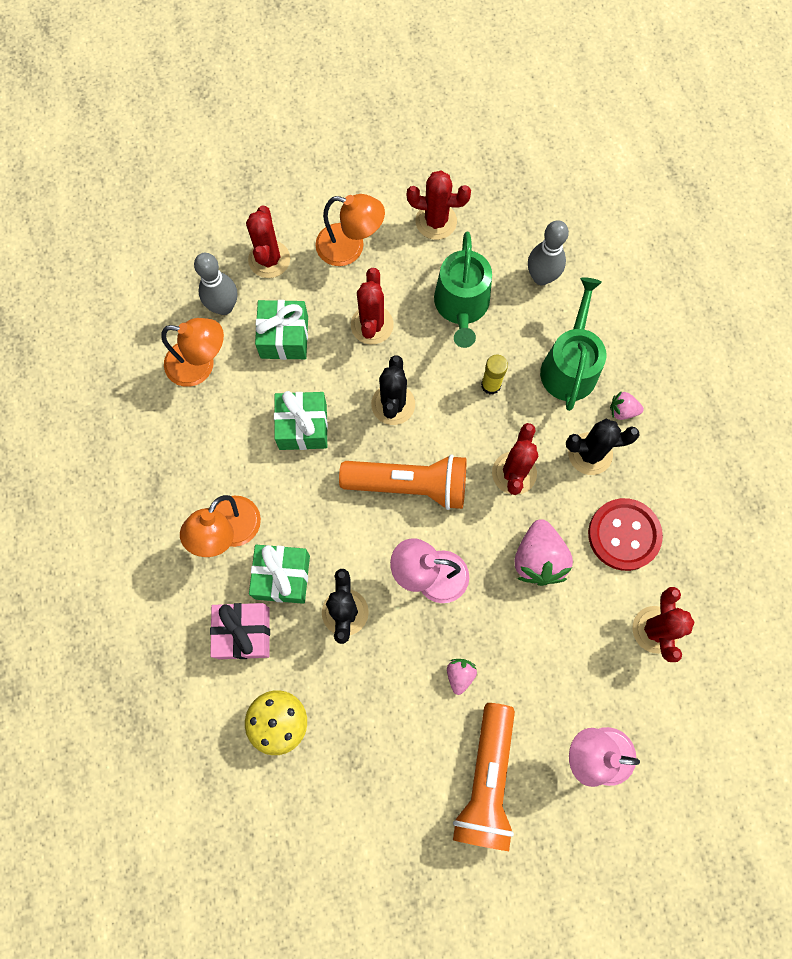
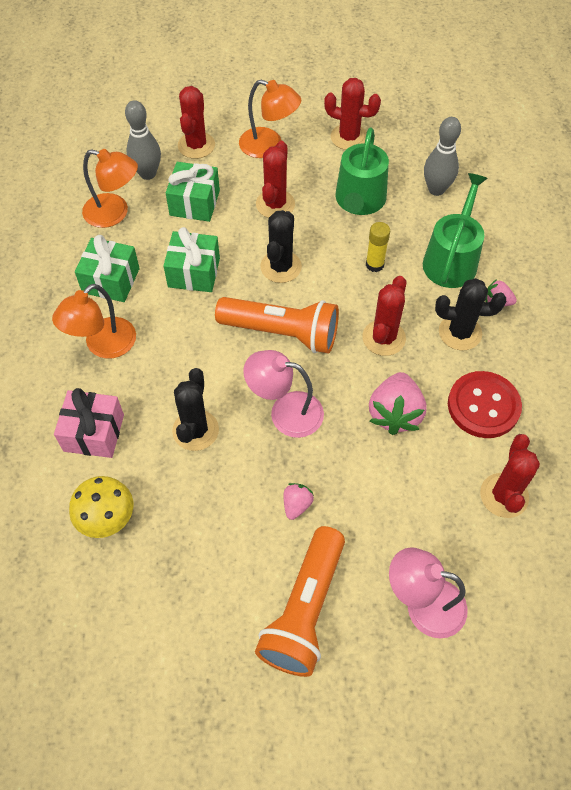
camera: 10 degrees right, 15 degrees down
(282, 577) = (143, 391): green gift -> green gift (111, 280)

